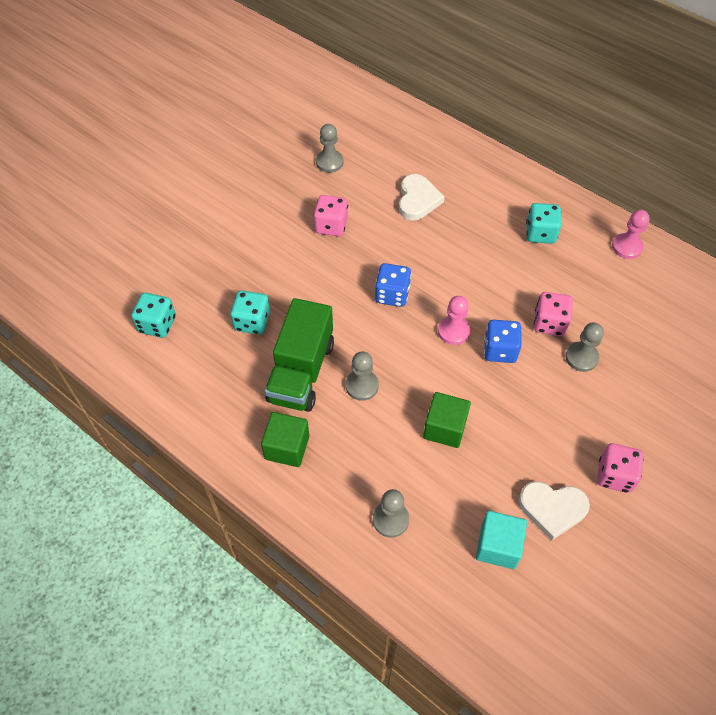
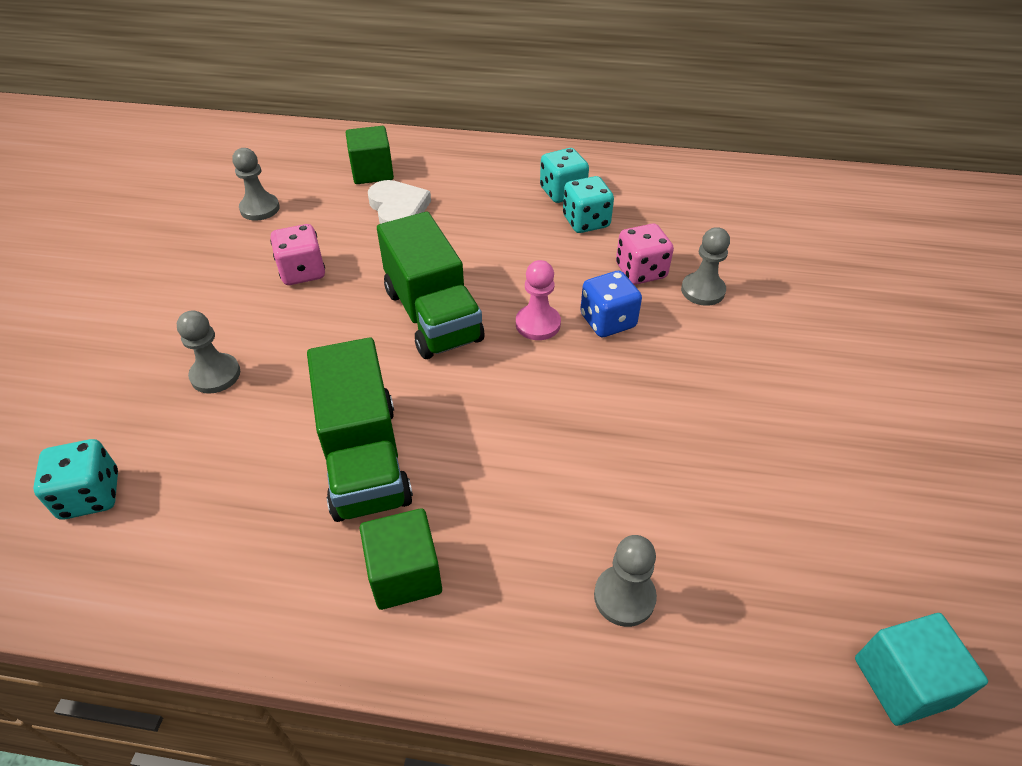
camera: 30 degrees left, 10 degrees down
(252, 322) = (251, 426): turquoise dice -> turquoise dice (586, 222)
(362, 386) = (463, 437): grey pawn -> grey pawn (215, 375)
(392, 294) = (432, 315): blue dice -> green truck
(445, 428) = (608, 438): green cube -> green cube (372, 172)
(498, 546) = (787, 553): turquoise cube -> turquoise cube (902, 681)
(552, 509) = (810, 470): white heart -> none
(614, 475) = (842, 396): pink dice -> none
(627, 247) = (661, 173): pink pawn -> none

